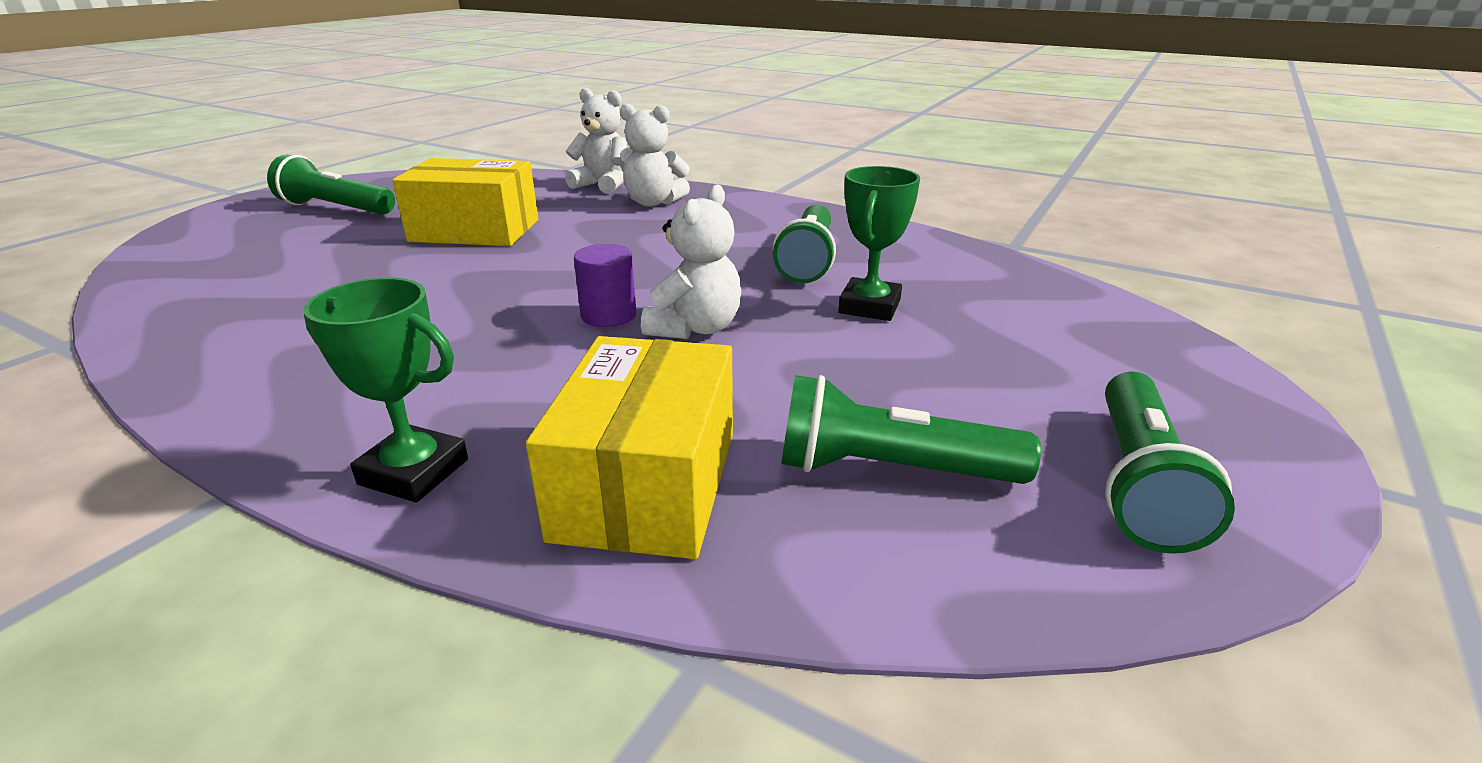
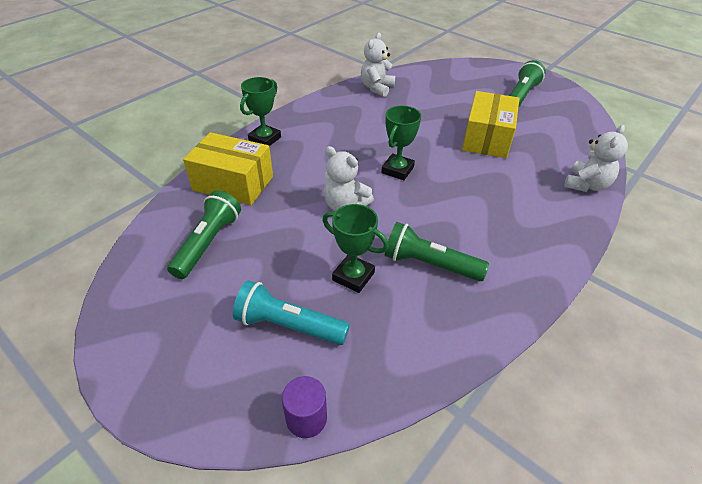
camera: 100 degrees right, 15 degrees up
(573, 291) = (397, 170): none -> green trophy
(608, 315) = (366, 180): purple cylinder -> purple cylinder (306, 418)
(653, 202) = (547, 206): white teddy bear -> white teddy bear (376, 88)
(1009, 343) = (289, 325): none -> turquoise flashlight
(1139, 482) = (157, 318): green flashlight -> none

